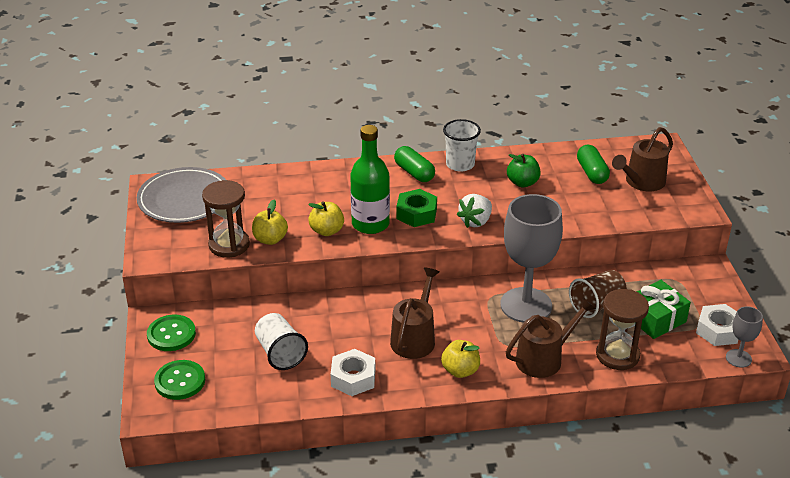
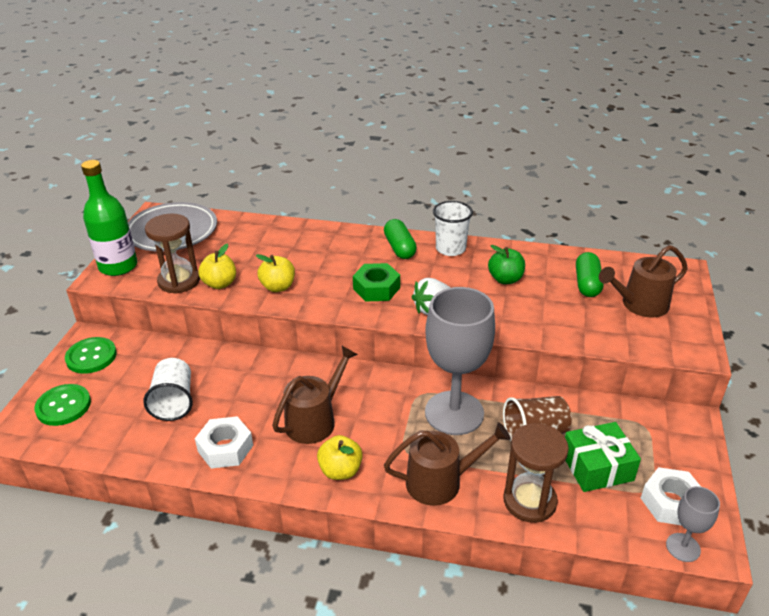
camera: 20 degrees right, 0 degrees up
(370, 224) = (324, 289): green bottle -> green bottle (118, 266)

